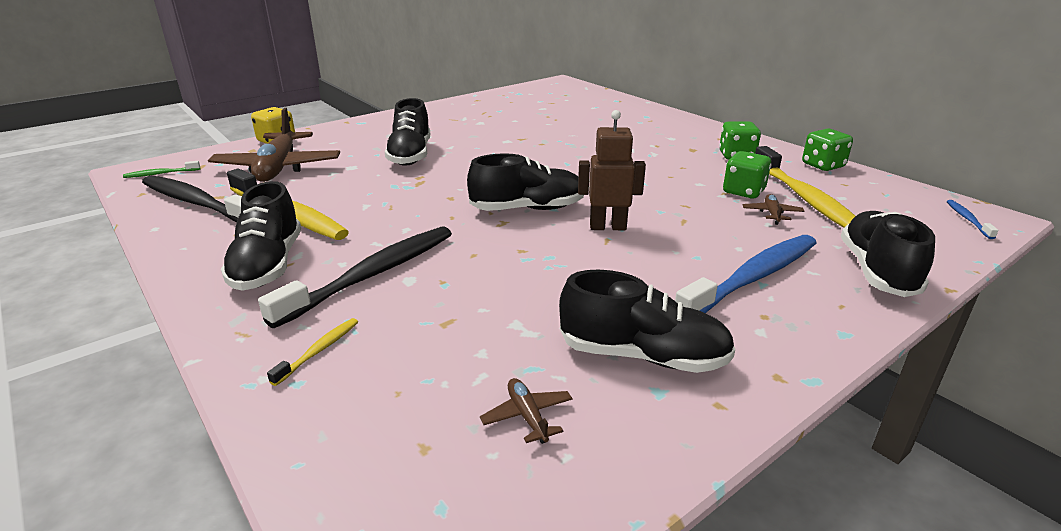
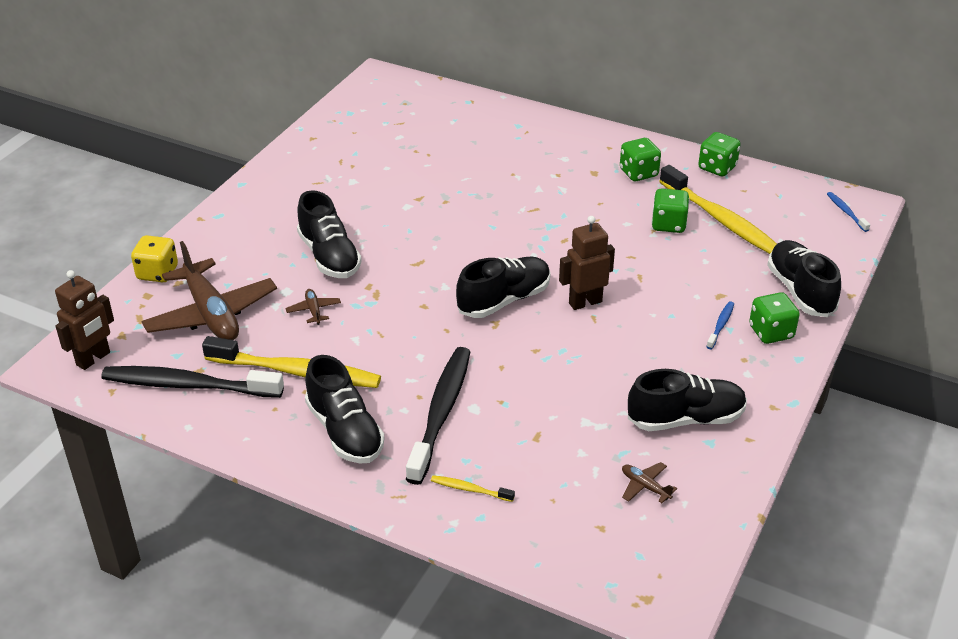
camera: 25 degrees left, 10 degrees up
(161, 174) = (93, 359): green toothbrush -> brown robot
(319, 350) = (470, 489): yellow toothbrush -> yellow toothbrush turned 75 degrees counterclockwise
(752, 278) = (720, 325): blue toothbrush -> blue toothbrush, size x0.43
(772, 214) = (703, 247): brown plane -> brown plane (314, 310)
(817, 299) = (771, 332): none -> green dice

